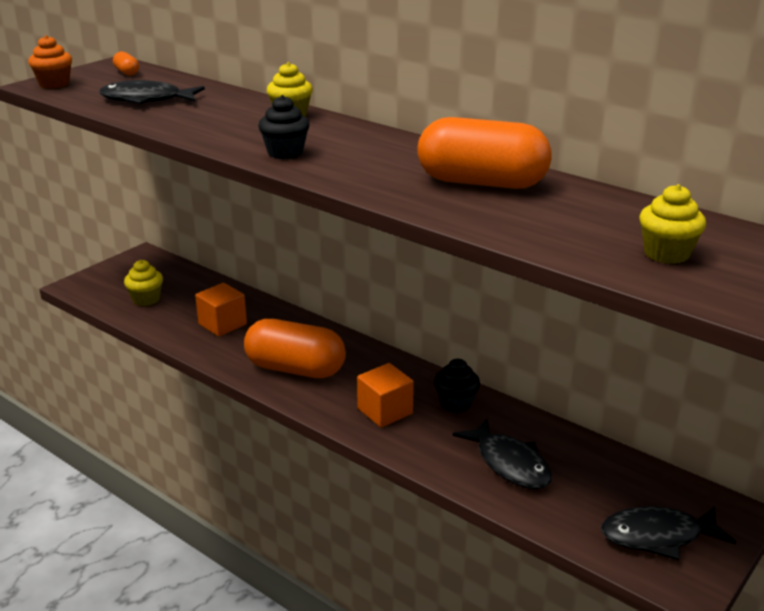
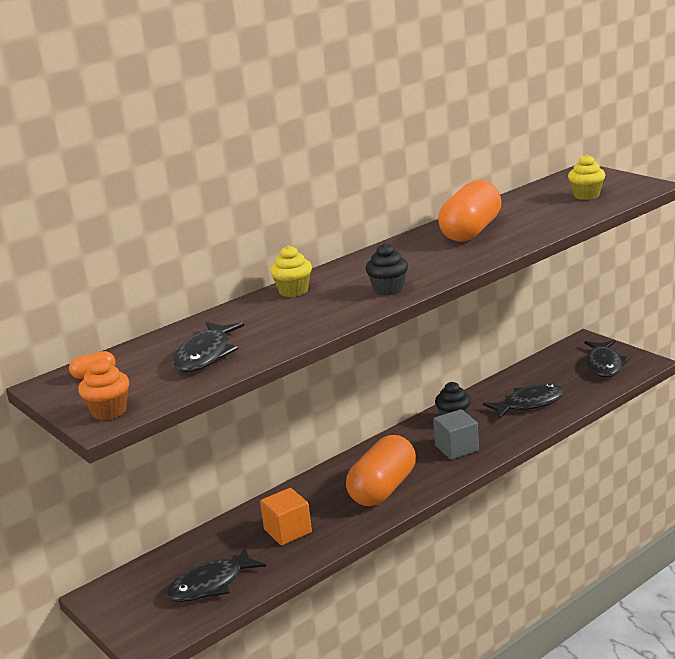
camera: 75 degrees left, 5 degrees down
(146, 299) = (211, 584): yellow cupcake -> black fish
(385, 411) = (457, 448): orange cube -> grey cube

